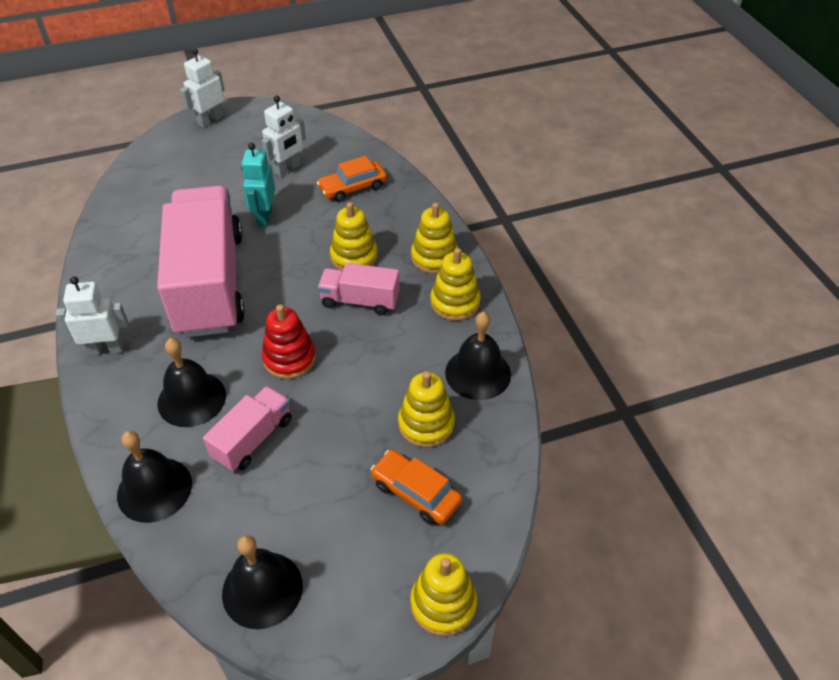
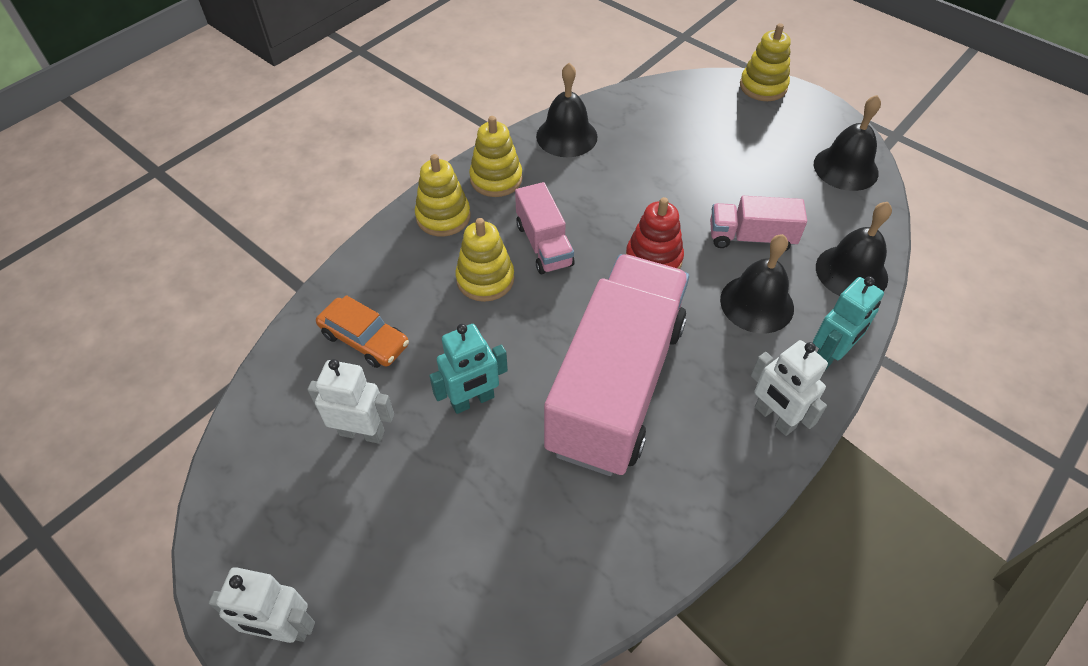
camera: 120 degrees left, 5 degrees up
(109, 413) = (829, 356): none -> turquoise robot
(209, 283) = (616, 385): pink truck -> pink truck turned 150 degrees clockwise
(416, 493) = (703, 127): orange car -> none
(426, 424) = (641, 145): yellow stacking toy -> none

